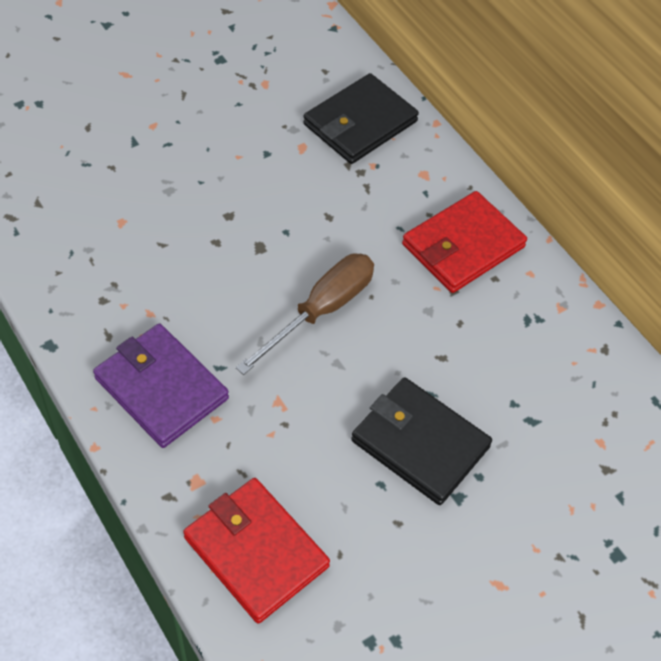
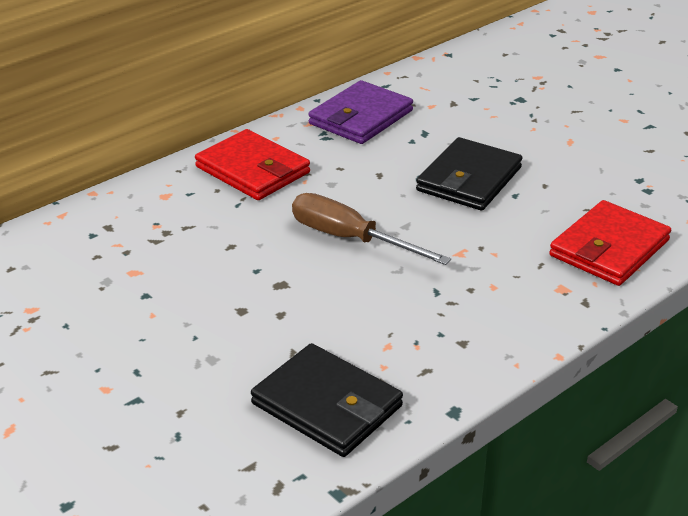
camera: 95 degrees left, 20 degrees down
(161, 388) = (475, 323): purple wallet -> purple wallet (360, 117)
(360, 123) = (95, 237): black wallet -> black wallet (327, 405)

